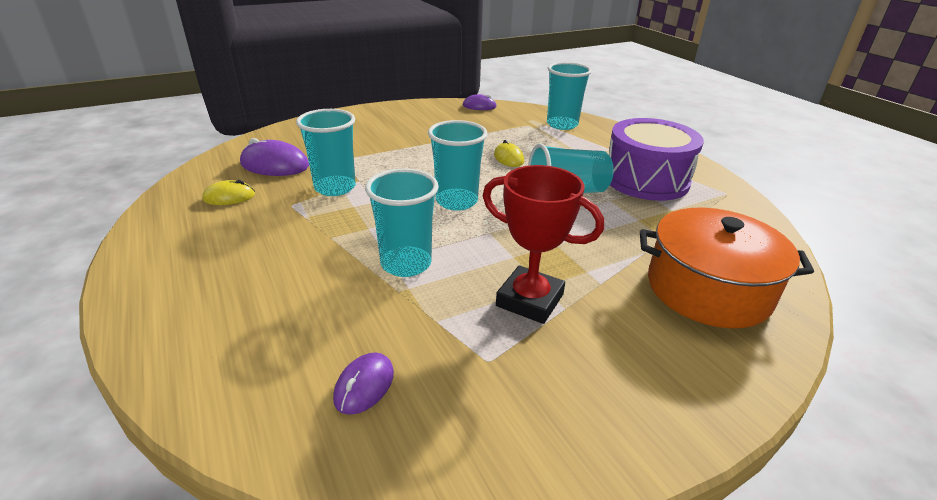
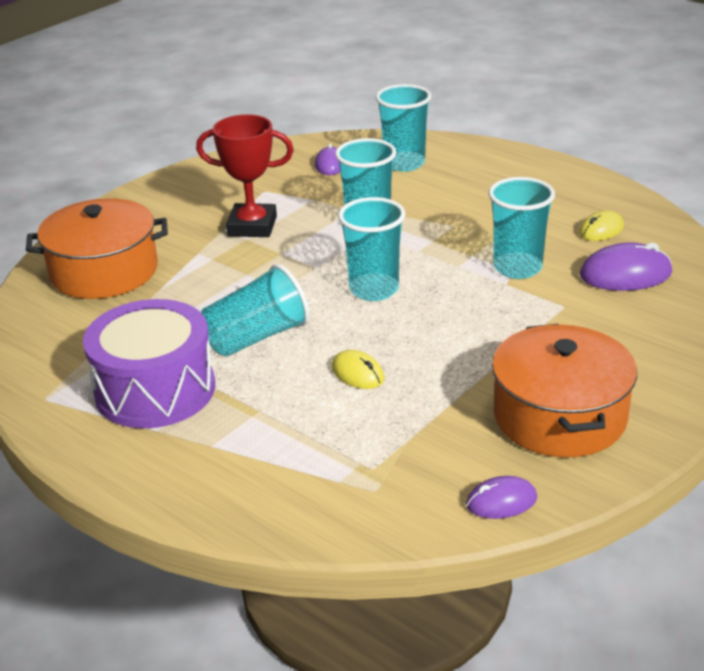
camera: 160 degrees right, 0 degrees up
(419, 120) = (560, 416): none -> orange pot
(562, 124) = (313, 490): turquoise cup -> turquoise cup (404, 163)

